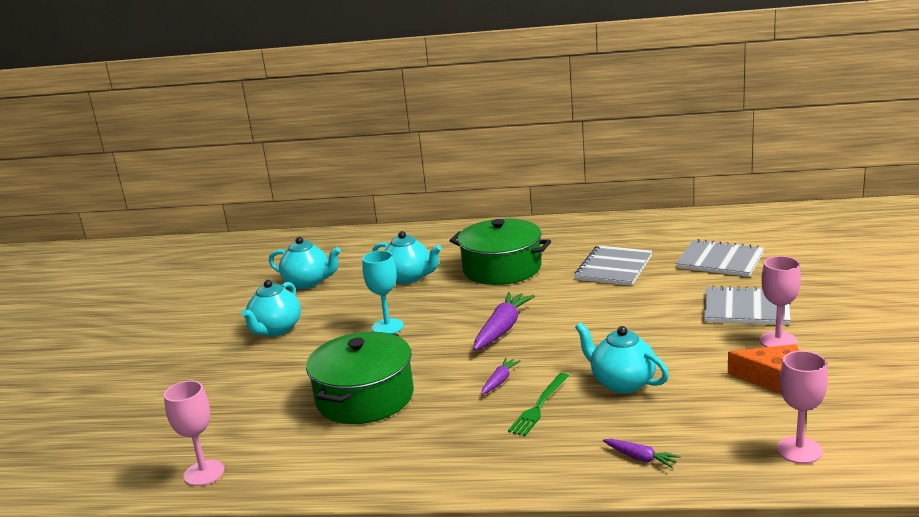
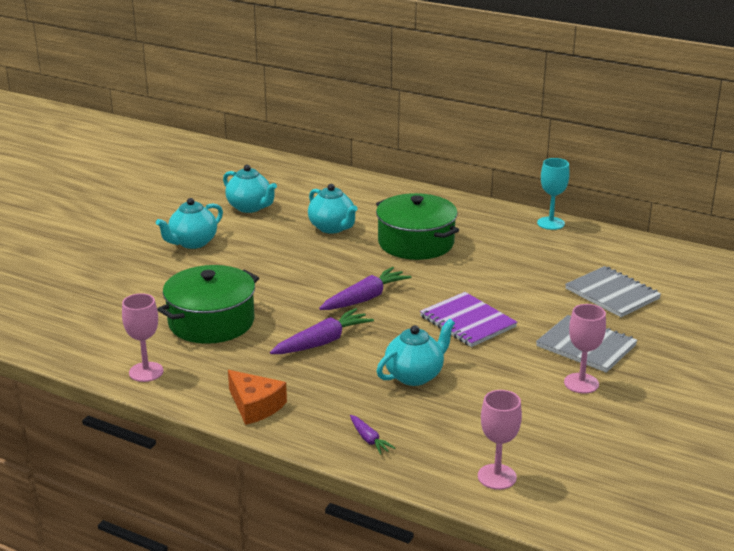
camera: 20 degrees right, 5 degrees up
(204, 473) = (57, 342): pink goblet -> pink goblet (146, 372)
(387, 327) = (278, 267): turquoise goblet -> turquoise goblet (550, 223)
(499, 381) = (322, 342): purple carrot -> purple carrot, size x1.88
(539, 406) = (332, 373): green fork -> none
(614, 268) = (511, 271): grey notebook -> none
(620, 320) = (467, 322): none -> purple notebook
(622, 383) = (415, 375): turquoise teapot -> turquoise teapot turned 75 degrees clockwise
(773, 379) = (540, 414): orange cheese -> orange cheese (255, 406)

